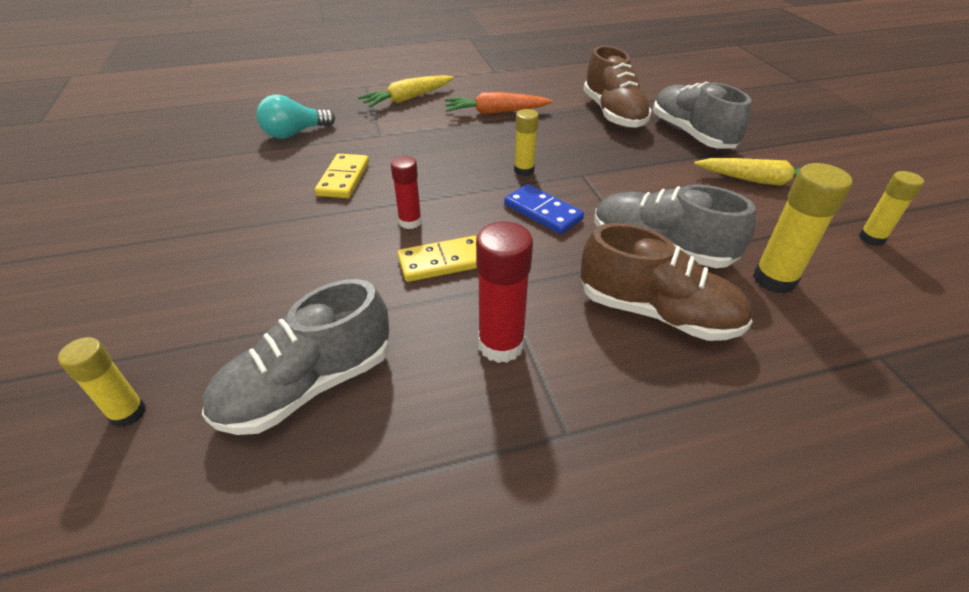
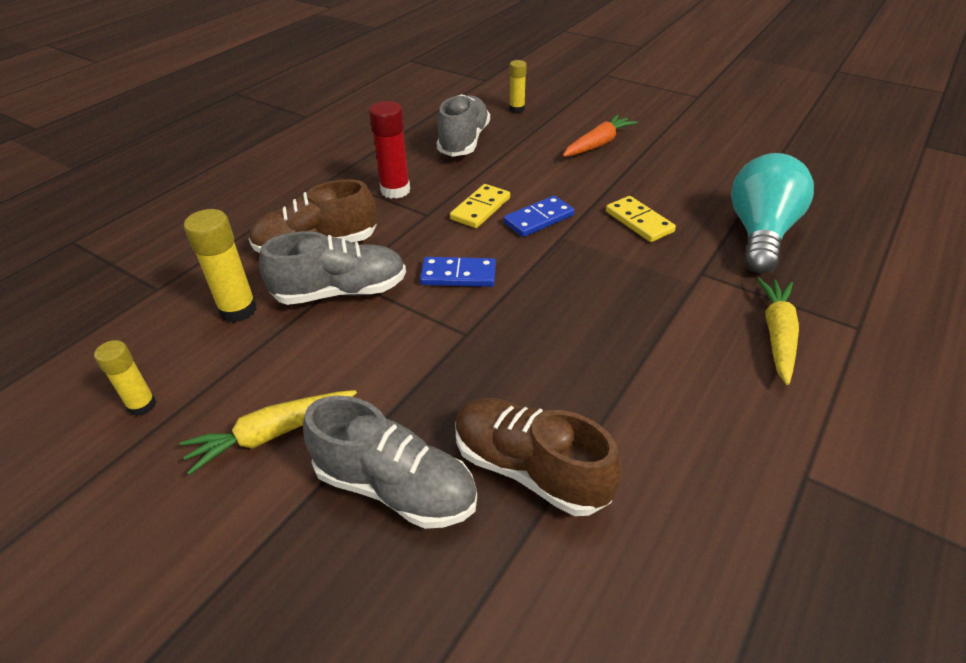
camera: 140 degrees right, 0 degrees up
(294, 133) = (760, 234): turquoise light bulb -> turquoise light bulb, size x1.62
(410, 222) = (539, 219): red glue stick -> blue domino
(495, 112) = (660, 374): orange carrot -> orange carrot (598, 144)
(524, 170) = (522, 307): yellow glue stick -> none

